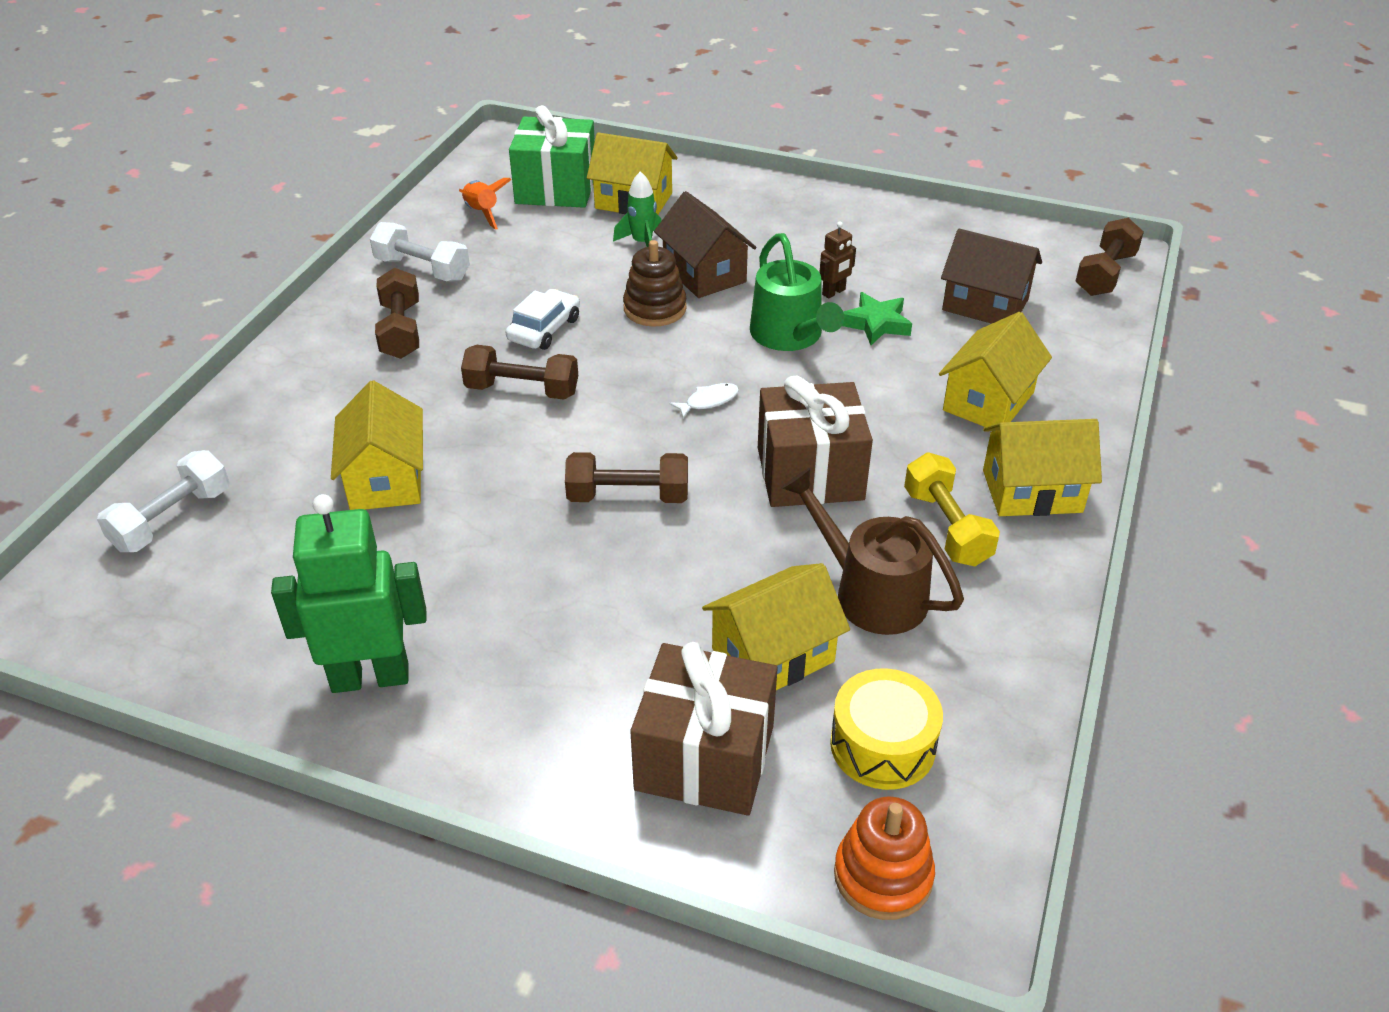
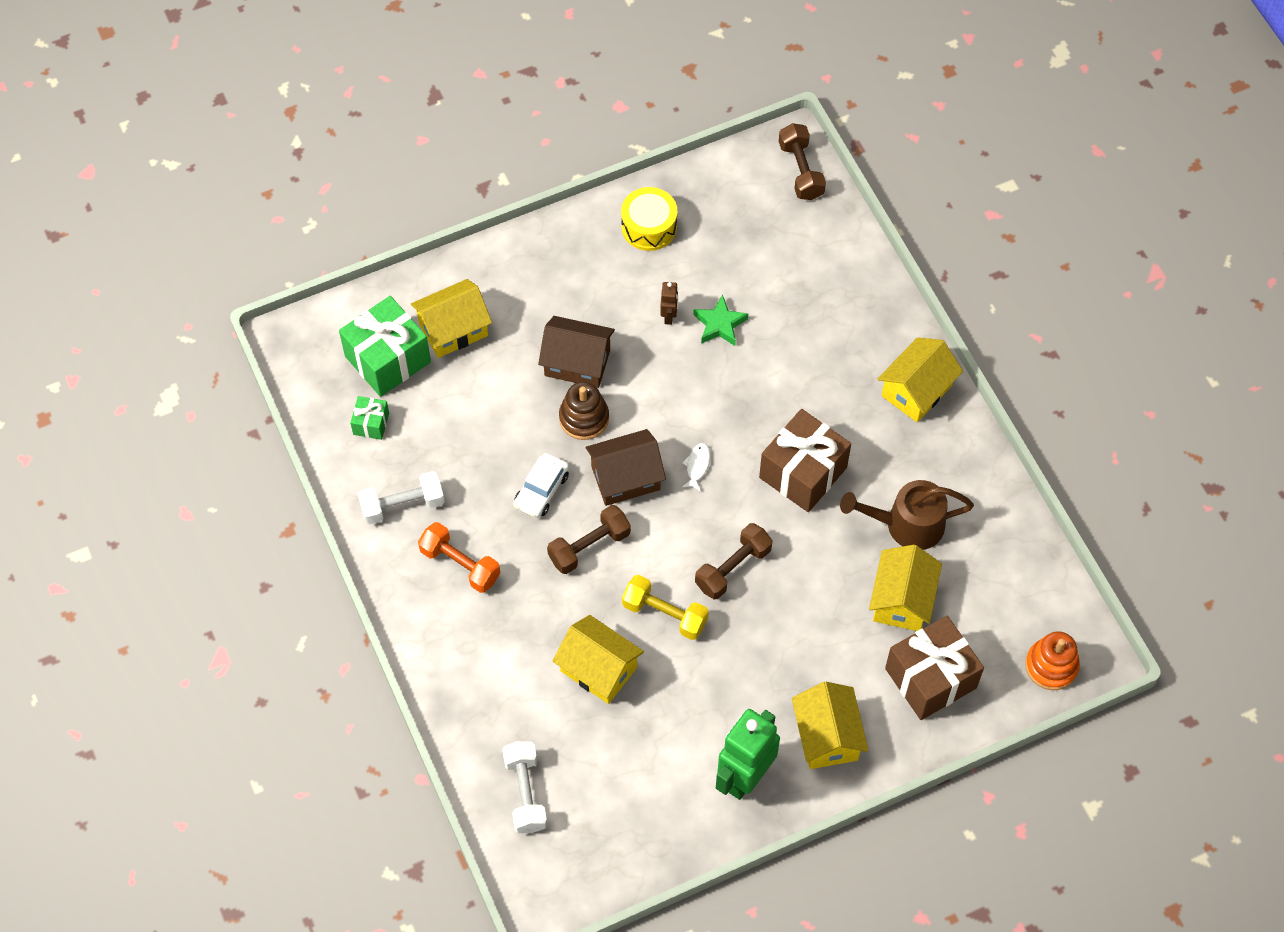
camera: 45 degrees left, 20 degrees up
(401, 331) = (460, 564): brown dumbbell -> orange dumbbell
(482, 213) = (371, 423): orange rocket -> green gift
(544, 329) = (541, 490): white car -> white car turned 135 degrees counterclockwise
(642, 243) = (508, 366): green rocket -> none
(790, 336) = (684, 375): green watering can -> none
(882, 745) = (992, 604): yellow drum -> yellow drum (649, 227)
(946, 527) = (900, 451): yellow dumbbell -> yellow dumbbell (664, 614)
(985, 305) = (762, 256): brown house -> brown house (625, 478)
(988, 401) = (837, 340): yellow house -> yellow house (827, 736)

